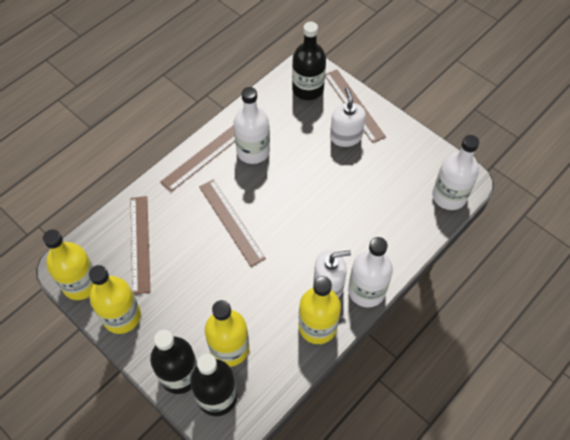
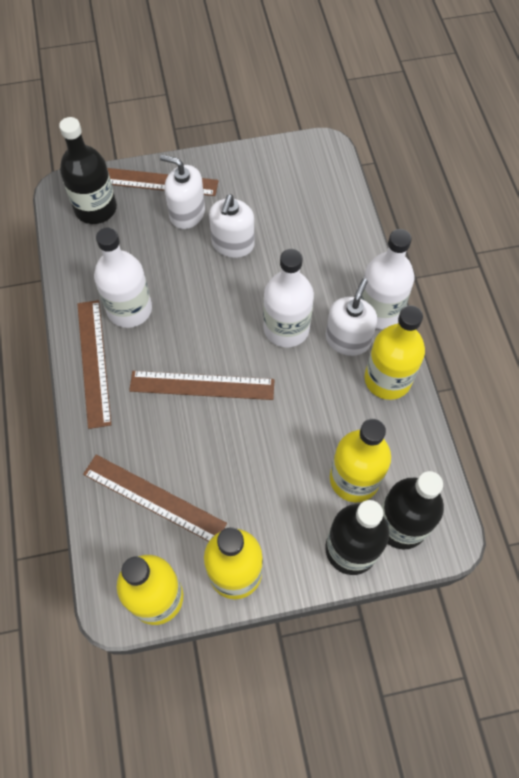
camera: 55 degrees left, 5 degrees up
(345, 175) = (233, 244): none -> white soap dispenser
(449, 196) = (329, 175): white bottle -> white bottle (286, 328)

